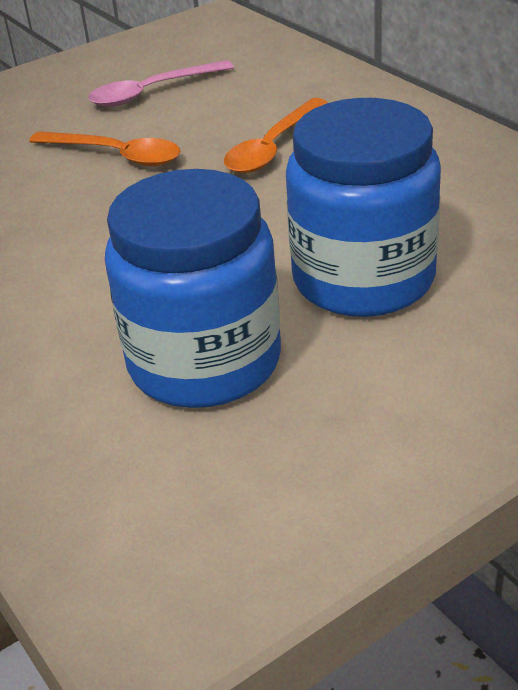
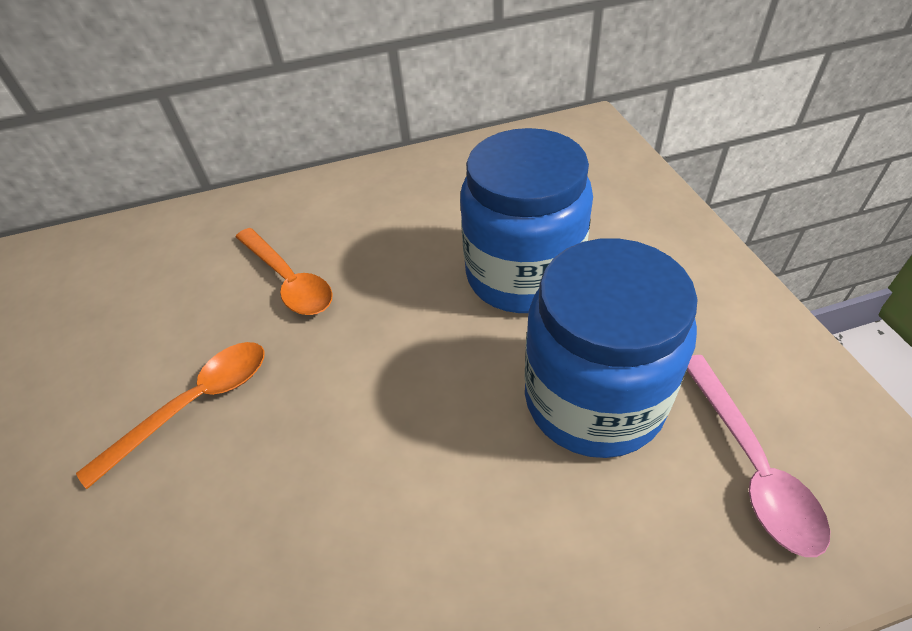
camera: 70 degrees left, 10 degrees up
(152, 92) = (90, 348): pink spoon -> pink spoon (750, 464)

